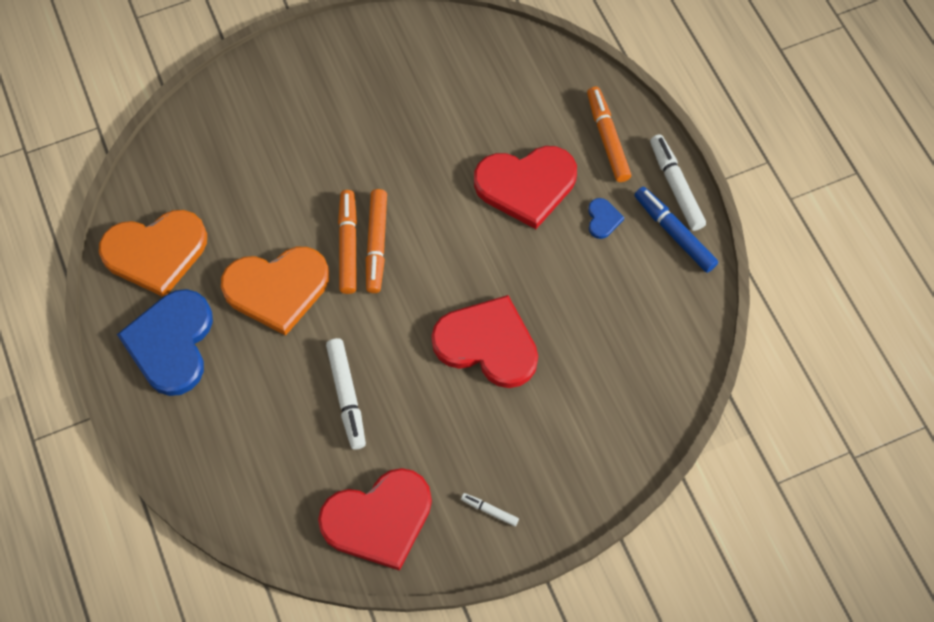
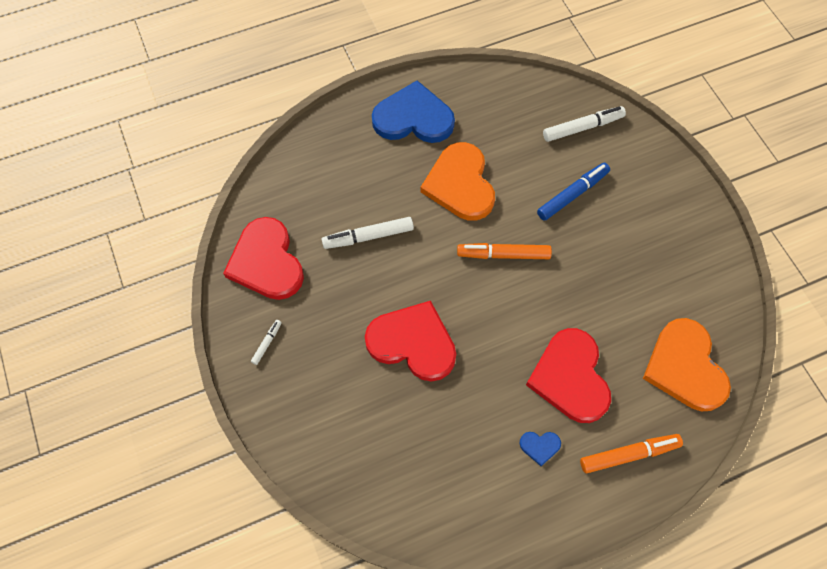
camera: 90 degrees right, 0 degrees up
(156, 252) = (488, 102): orange heart -> orange heart (685, 367)
(348, 245) = (501, 233): orange marker -> none
(487, 344) = (413, 342): red heart -> red heart turned 90 degrees counterclockwise
(674, 233) = (529, 515): blue marker -> blue marker (572, 195)
(676, 186) = (581, 520): white marker -> white marker (583, 128)

